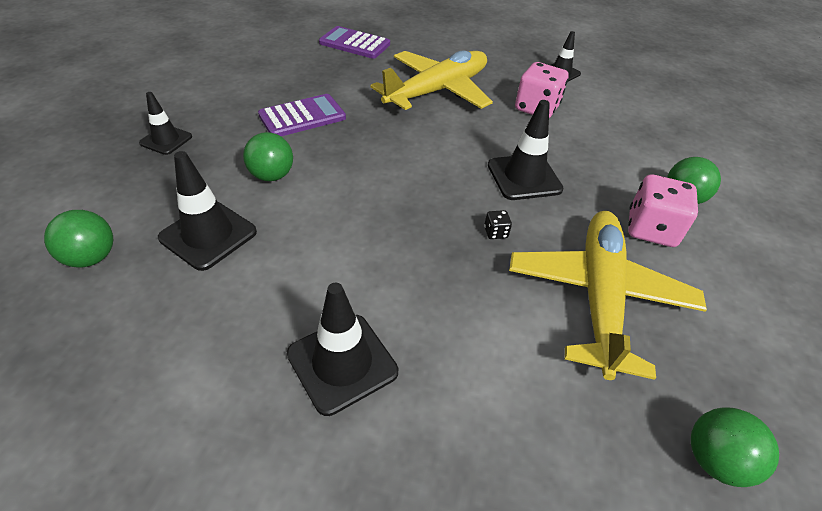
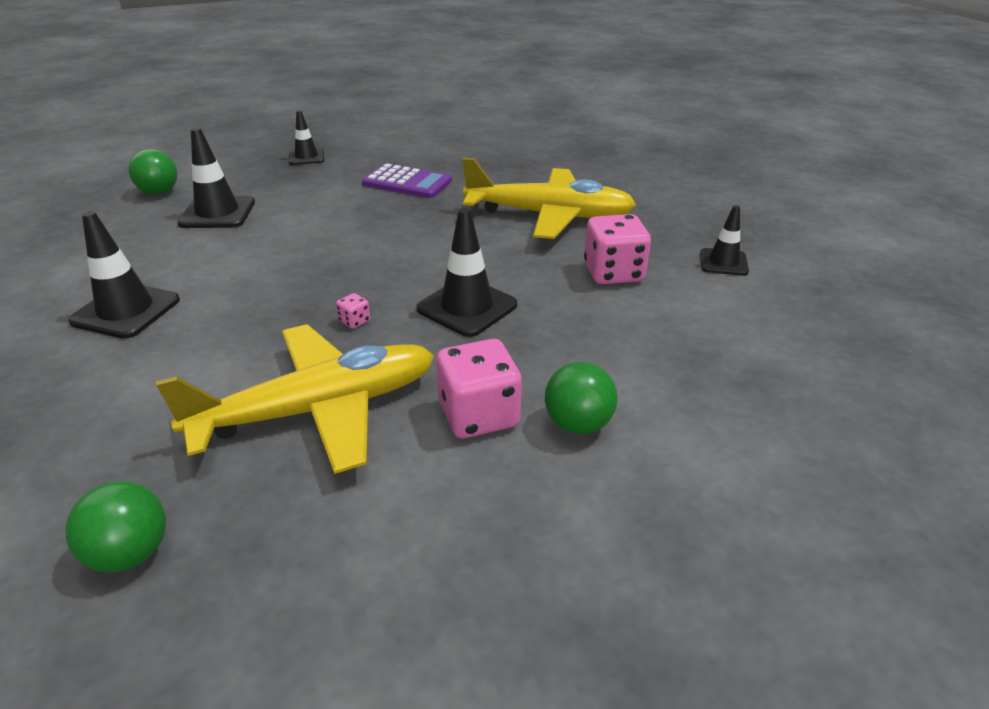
camera: 55 degrees right, 10 degrees down
(272, 176) = (312, 204): green ball -> none
(354, 43) = (561, 155): purple calculator -> none
(495, 232) = (354, 321): black dice -> pink dice

